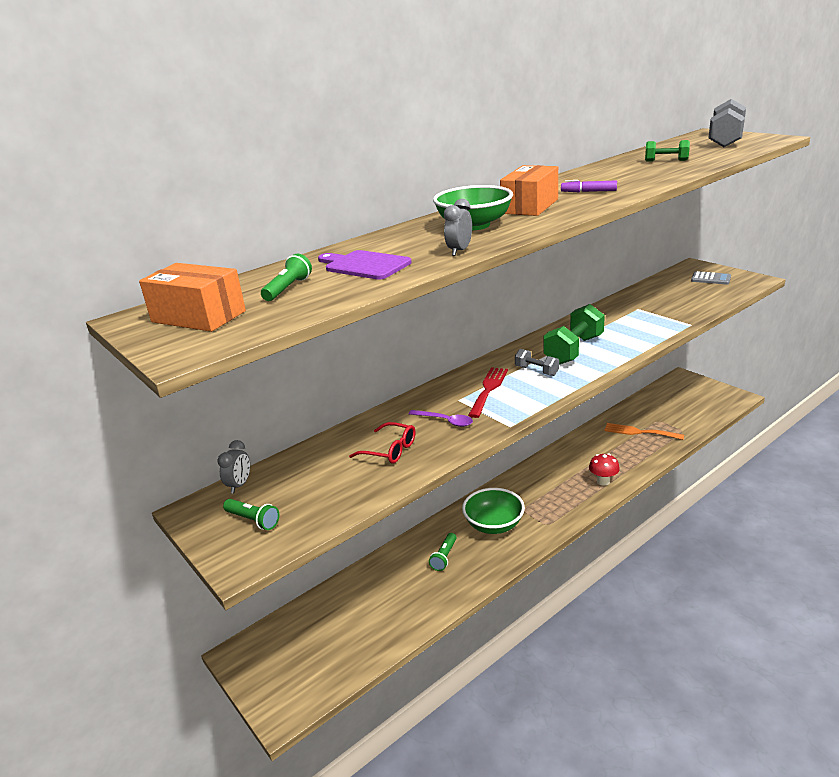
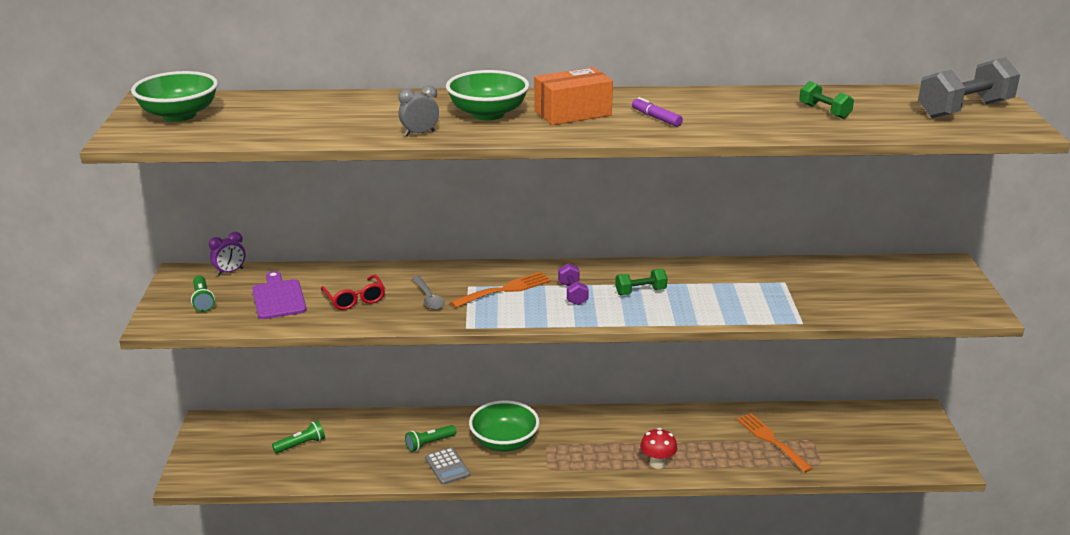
camera: 35 degrees right, 0 degrees up
(198, 317) = (179, 115): orange box -> green bowl
(239, 485) = (230, 272): grey clock -> purple clock
(288, 288) = (261, 116): green flashlight -> green flashlight (301, 444)
(364, 265) = (340, 118): purple cutting board -> purple cutting board (278, 298)
(445, 421) = (428, 298): purple spoon -> grey spoon
(488, 389) = (505, 290): red fork -> orange fork
(536, 371) = (572, 294): grey dumbbell -> purple dumbbell
(574, 350) = (640, 292): green dumbbell -> green dumbbell, size x0.53
(711, 279) = (934, 287): grey calculator -> grey calculator (447, 466)

